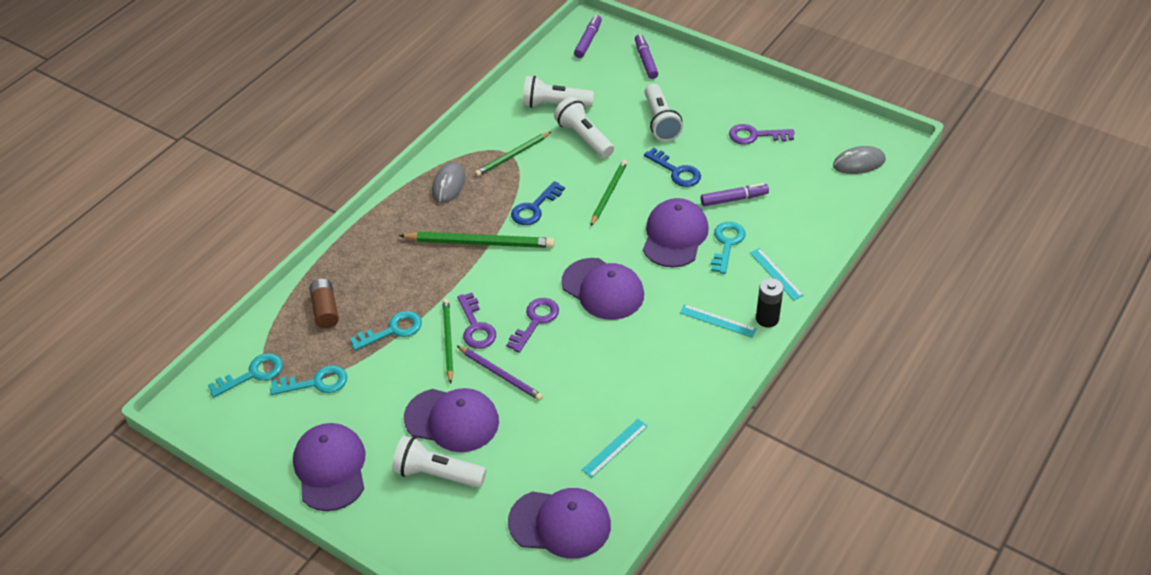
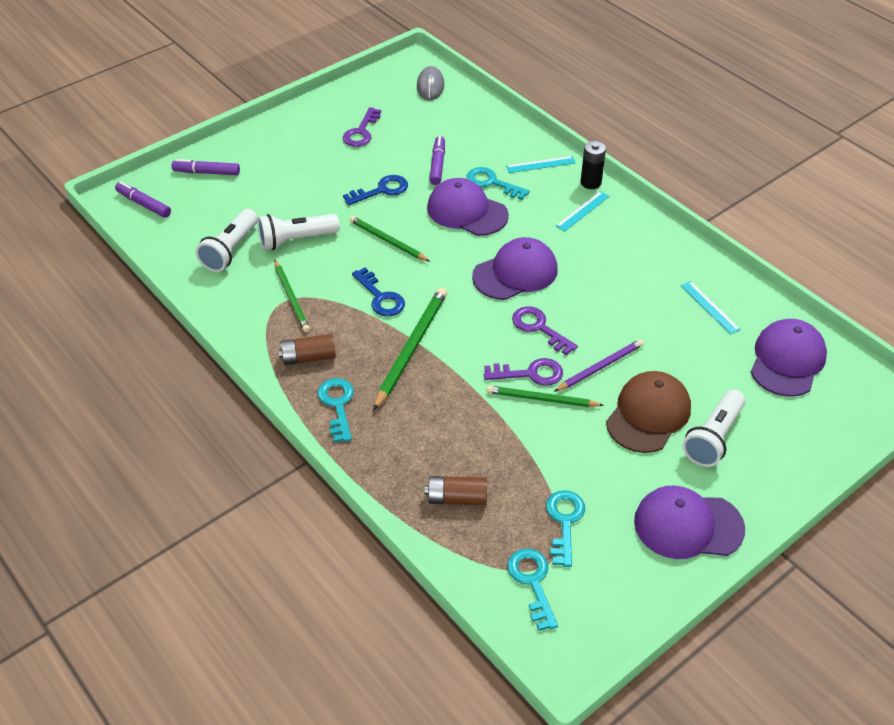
camera: 75 degrees left, 0 degrees up
(392, 330) = (510, 442): turquoise key -> turquoise key (337, 405)
(448, 185) = (308, 357): grey mouse -> brown battery
(452, 420) = (648, 414): purple cap -> brown cap
(660, 121) = (305, 184): white flashlight -> none

